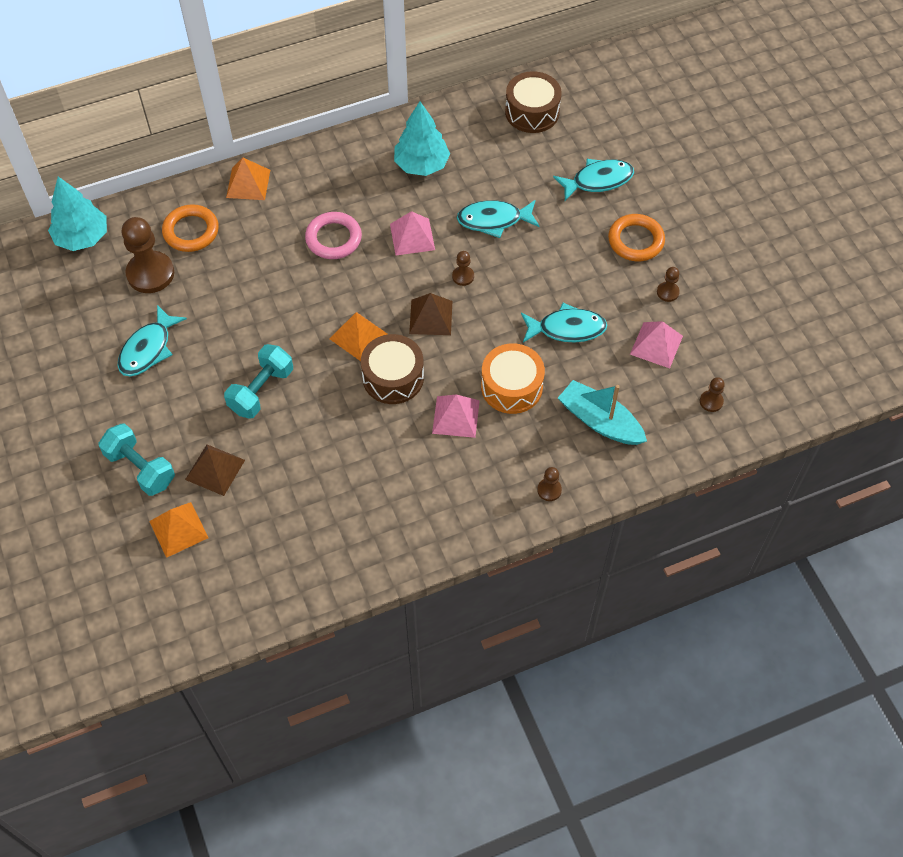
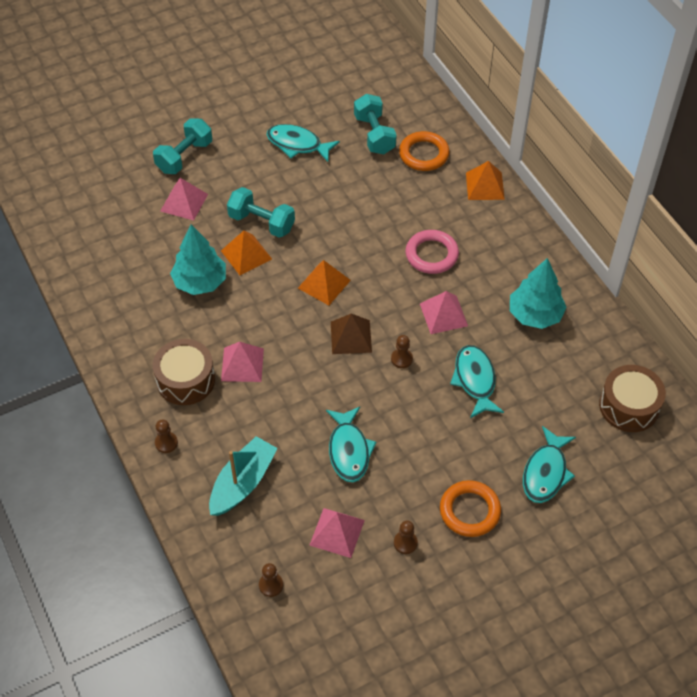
camera: 85 degrees right, 5 degrees down
(82, 237) = (406, 87): turquoise tree -> turquoise tree (200, 282)
(150, 273) = (374, 134): brown pawn -> turquoise dumbbell
(178, 529) = (129, 187): orange pyramid -> orange pyramid (246, 254)
(215, 469) = (184, 202): brown pyramid -> pink pyramid
(393, 377) = (281, 313): brown drum -> brown drum (185, 380)
(511, 387) = (277, 407): orange drum -> none
(598, 180) = (546, 472): turquoise fish -> turquoise fish turned 45 degrees clockwise

